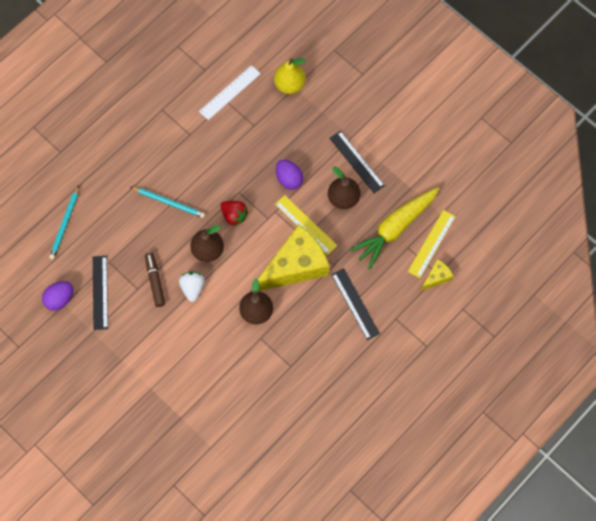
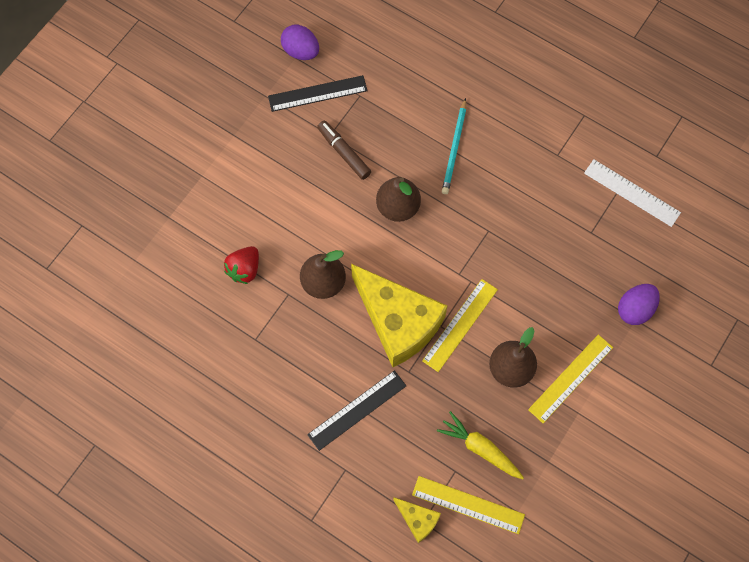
camera: 80 degrees right, 0 degrees up
(65, 224) = (399, 37): turquoise pencil -> none
(155, 281) = (344, 152): brown marker -> brown marker turned 105 degrees counterclockwise
(192, 288) = (342, 198): white strawberry -> none
(234, 215) = (453, 230): red strawberry -> red strawberry (244, 269)
(289, 85) = (665, 268): yellow pear -> none
(289, 179) = (522, 291): purple egg -> purple egg (634, 309)
(356, 161) = (571, 378): black ruler -> yellow ruler
(395, 229) = (480, 448): yellow carrot -> yellow carrot, size x0.60

